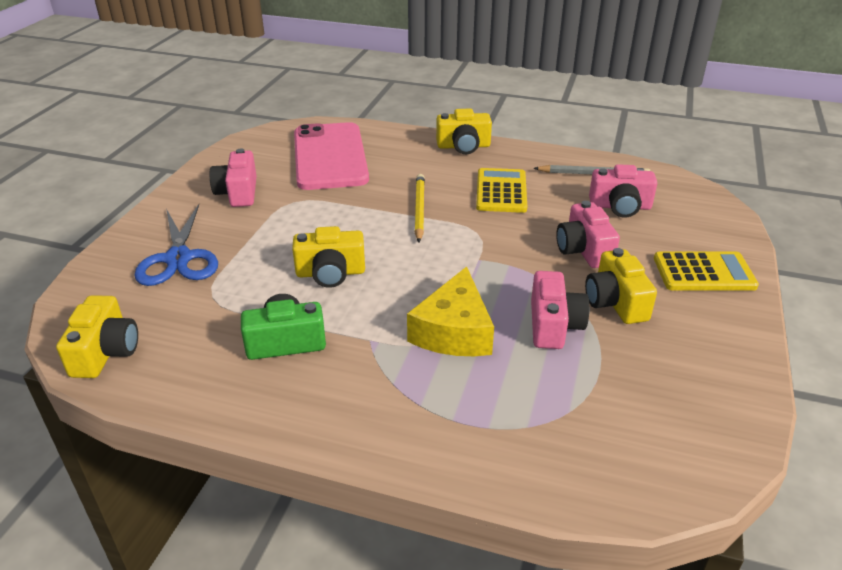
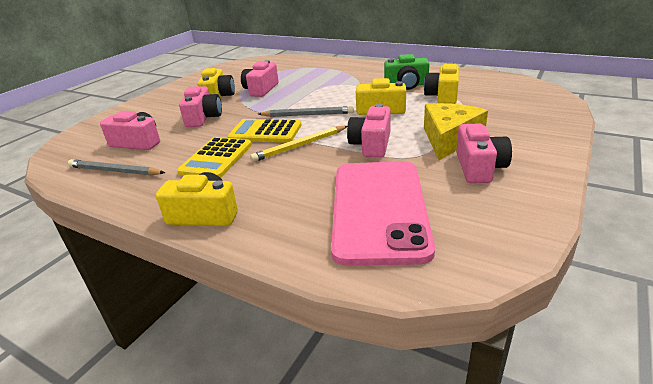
camera: 165 degrees left, 5 degrees down
(105, 352) = (508, 82): yellow camera -> yellow camera (442, 96)
(178, 259) = (500, 118): blue scissors -> none
(340, 214) = (371, 144): none -> pink camera
(419, 209) = (300, 146): yellow pencil -> yellow pencil turned 45 degrees clockwise
(434, 260) = (307, 115): none -> grey pencil
(454, 331) = (314, 88): yellow cheese -> yellow cheese (449, 139)
(704, 272) = (150, 107): yellow calculator -> yellow calculator (265, 132)

